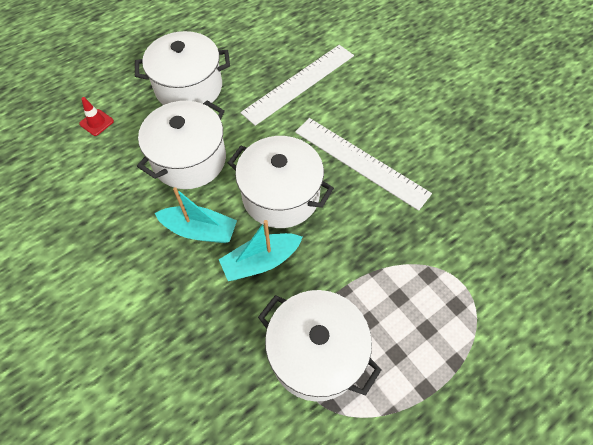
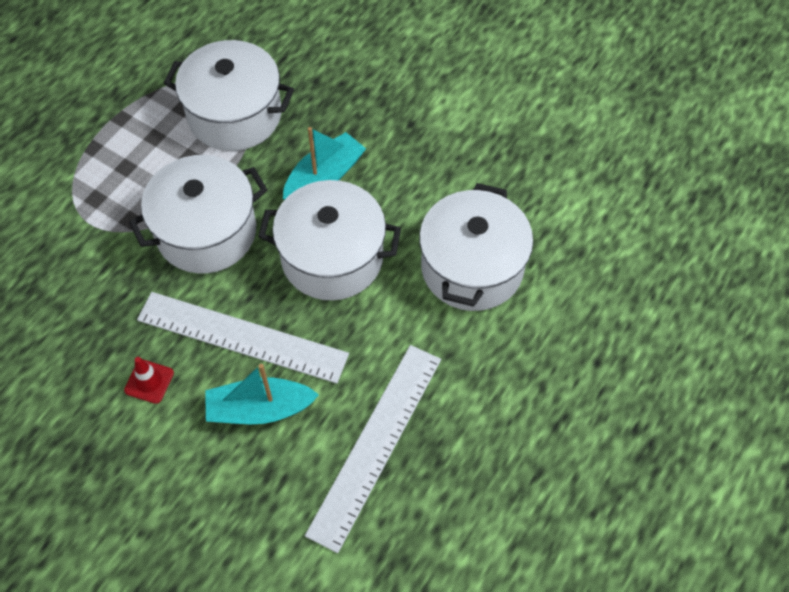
camera: 160 degrees right, 0 degrees up
(96, 122) = (629, 279): red traffic cone -> red traffic cone (149, 381)
(189, 87) = (540, 379): white pot -> white pot (206, 232)
(200, 230) = (409, 188): turquoise boat -> turquoise boat (259, 409)

